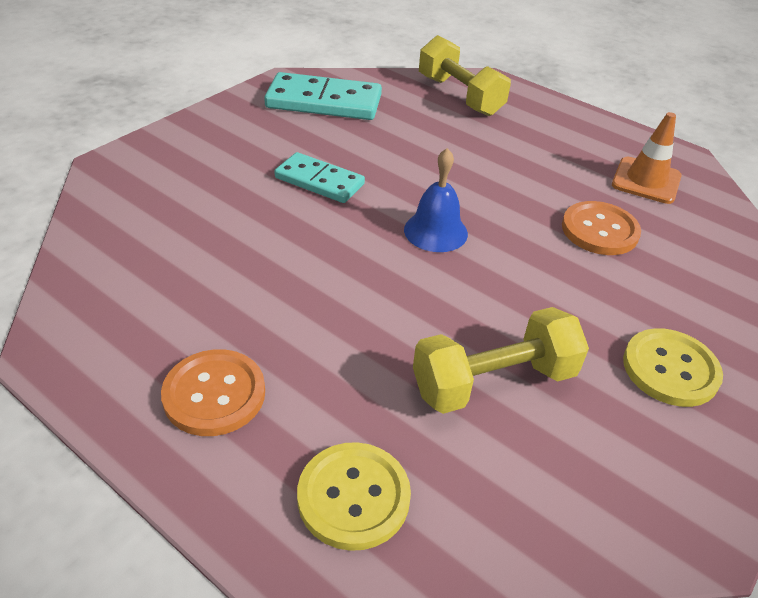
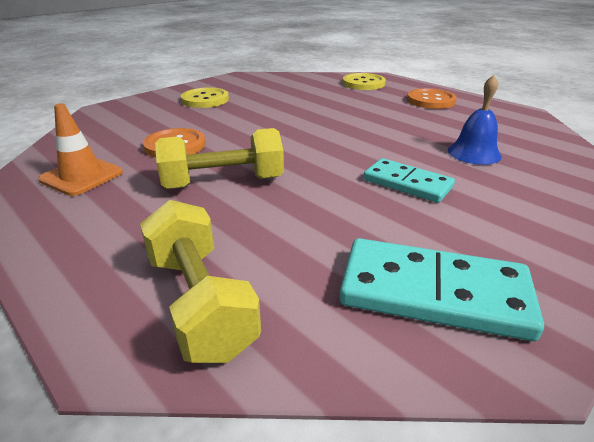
camera: 170 degrees left, 10 degrees down
(435, 231) = (305, 148): blue bell -> blue bell (474, 153)
(493, 381) = (296, 99): yellow dumbbell -> yellow dumbbell (223, 183)

